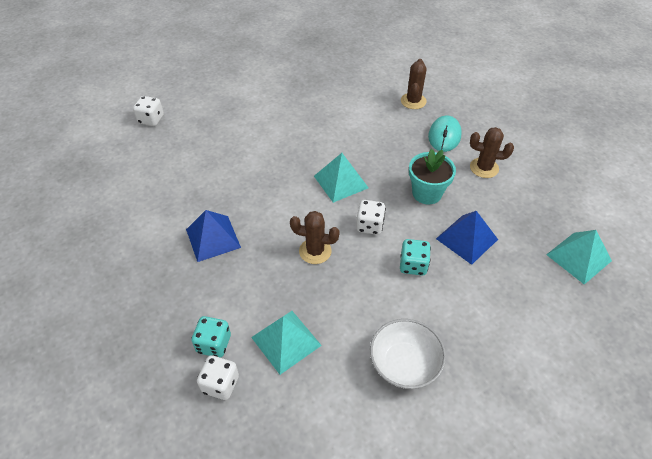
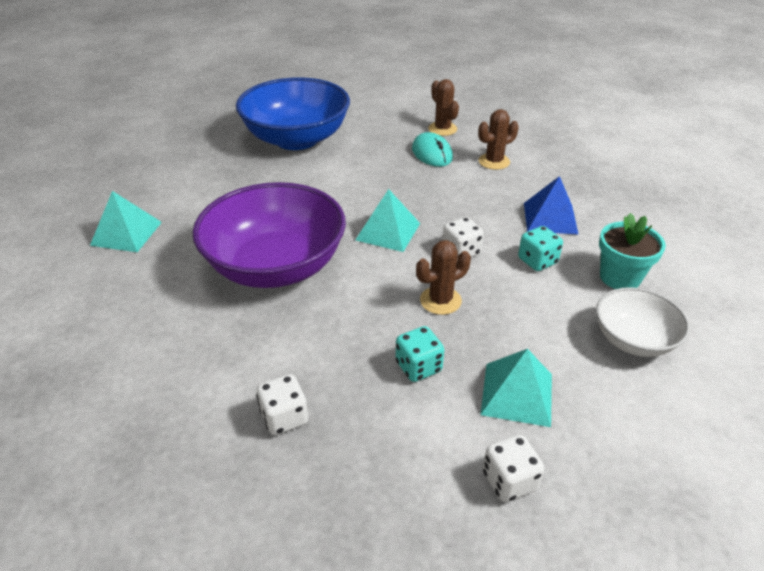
camera: 40 degrees left, 10 degrees down
(151, 119) = (87, 282): white dice -> white dice (284, 417)
(213, 238) = (319, 352): blue pyramid -> none
(214, 344) = (452, 449): turquoise dice -> turquoise dice (418, 367)
(249, 167) = (276, 266): none -> purple bowl
(363, 76) = (297, 139): none -> blue bowl
(413, 101) = (370, 140): brown cactus -> brown cactus (442, 129)
(427, 193) = (474, 202): turquoise flower pot -> turquoise flower pot (620, 277)
(578, 257) = (639, 187): turquoise pyramid -> turquoise pyramid (126, 233)

